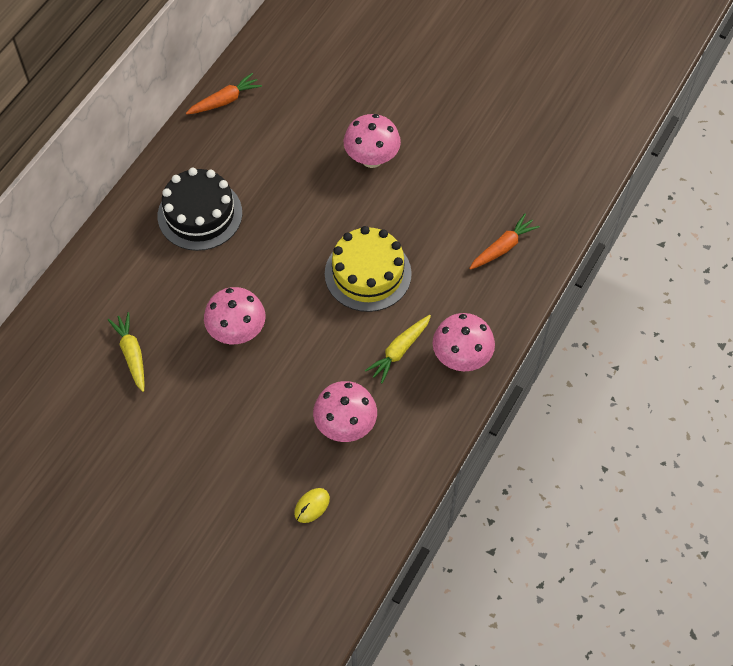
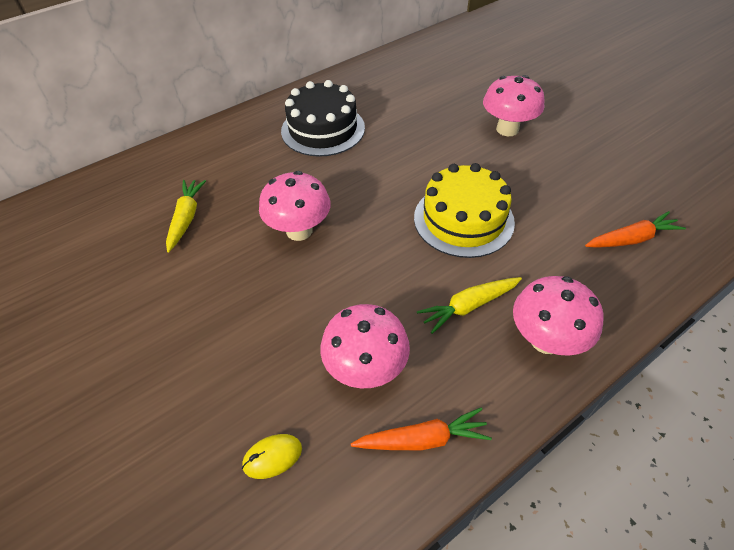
camera: 25 degrees right, 10 degrees down
(225, 100) = (391, 62): orange carrot -> orange carrot (422, 439)

